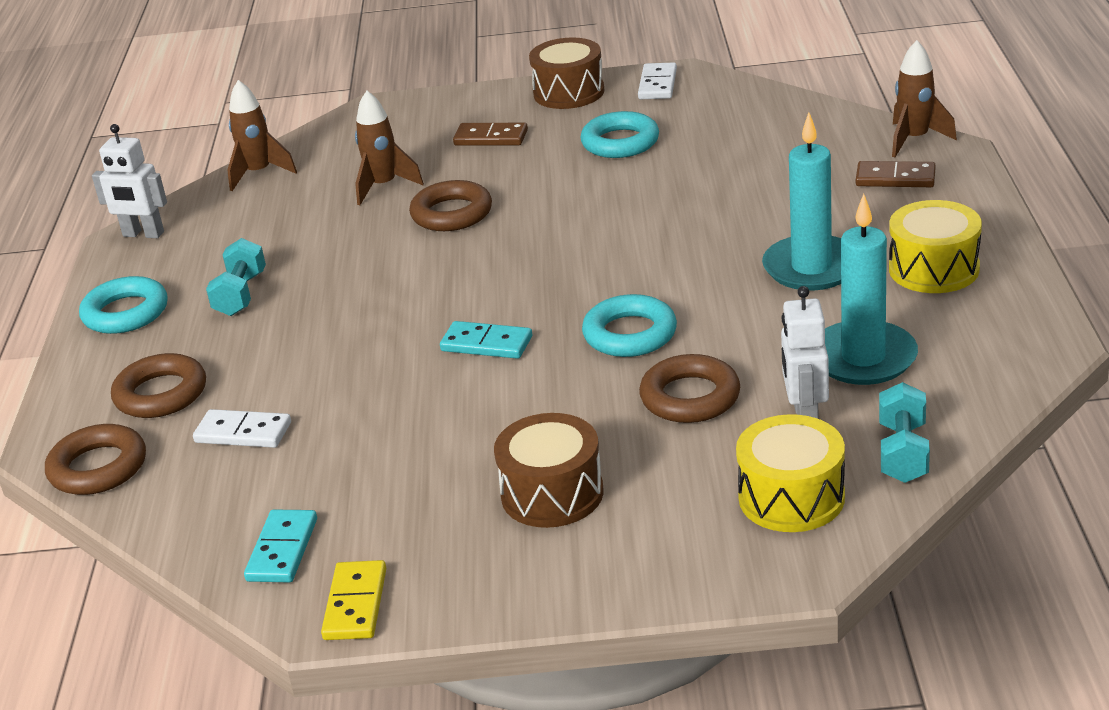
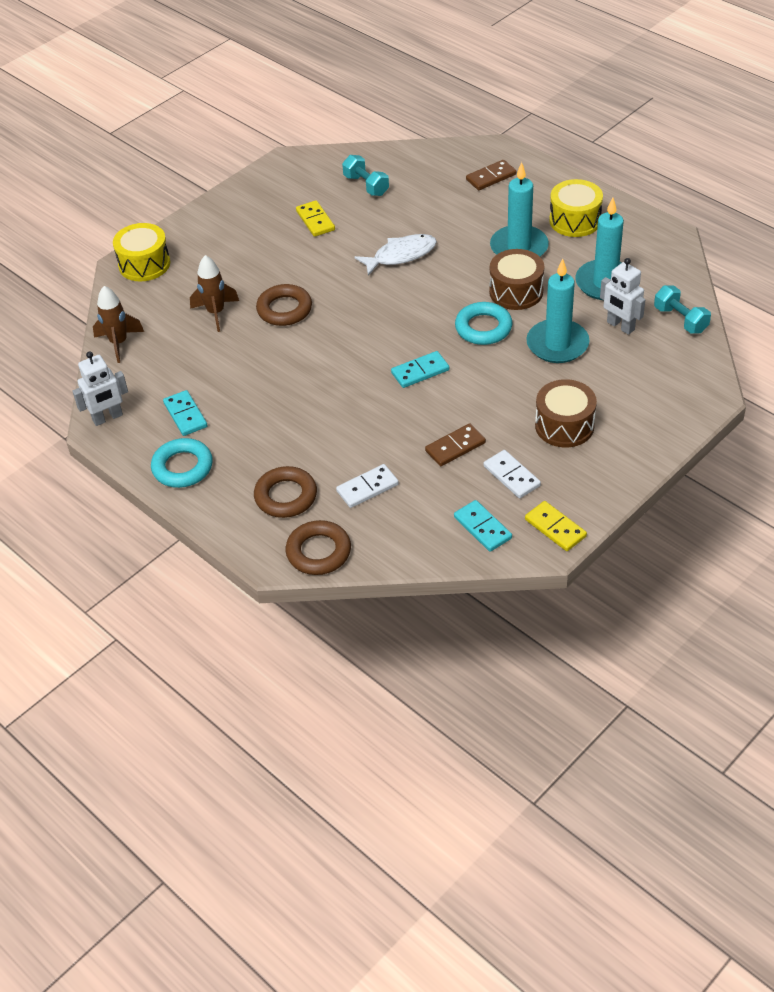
camera: 45 degrees left, 15 degrees up
(206, 266) = (185, 415): none -> turquoise domino
(241, 294) = (236, 419): turquoise dumbbell -> turquoise dumbbell (366, 185)
(491, 138) = (233, 252): brown domino -> brown domino (455, 447)
(569, 92) = (236, 201): brown drum -> brown drum (516, 292)
(620, 142) = (315, 220): turquoise ring -> yellow domino
(656, 215) = (400, 255): none -> white fish
(657, 84) = (282, 173): white domino -> white domino (511, 476)
(690, 397) = (557, 344): brown ring -> turquoise candle
(791, 497) = (665, 366): yellow drum -> yellow drum (144, 264)
(914, 140) = (470, 150): brown rocket -> none

